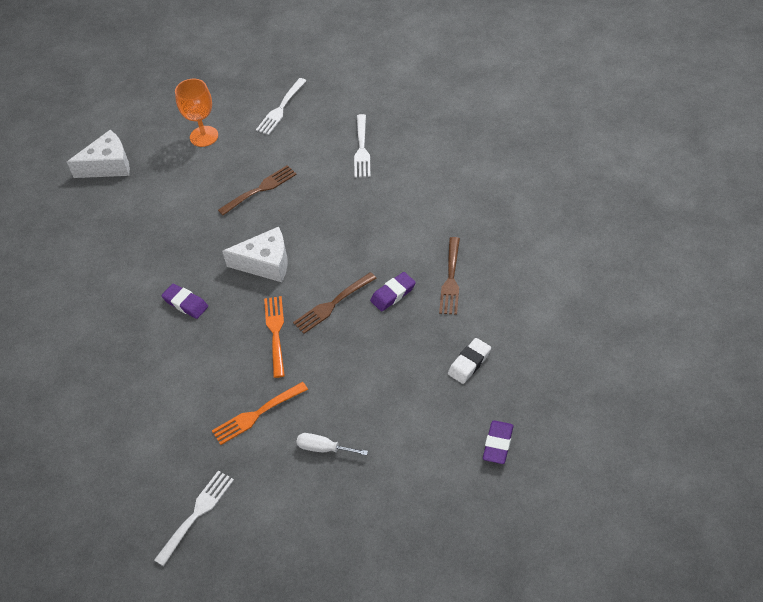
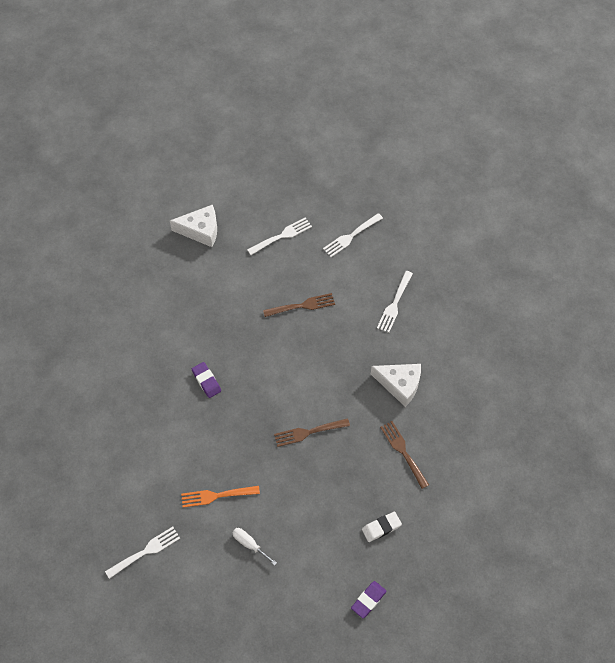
camera: 20 degrees right, 10 degrees up
(204, 136) = (282, 236): orange goblet -> white fork
(266, 263) = (277, 374): white cheese -> white cheese (400, 385)
(275, 333) = (258, 436): orange fork -> none
(393, 294) = (355, 444): purple eraser -> none
(451, 279) = (403, 452): brown fork -> brown fork turned 120 degrees clockwise

